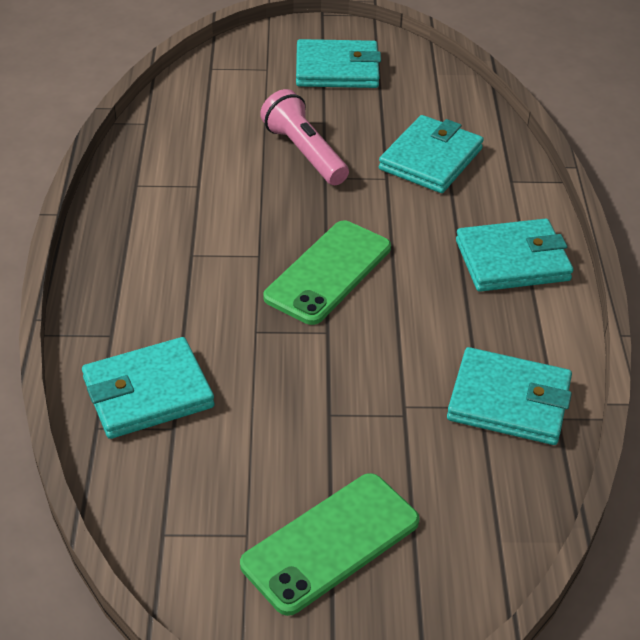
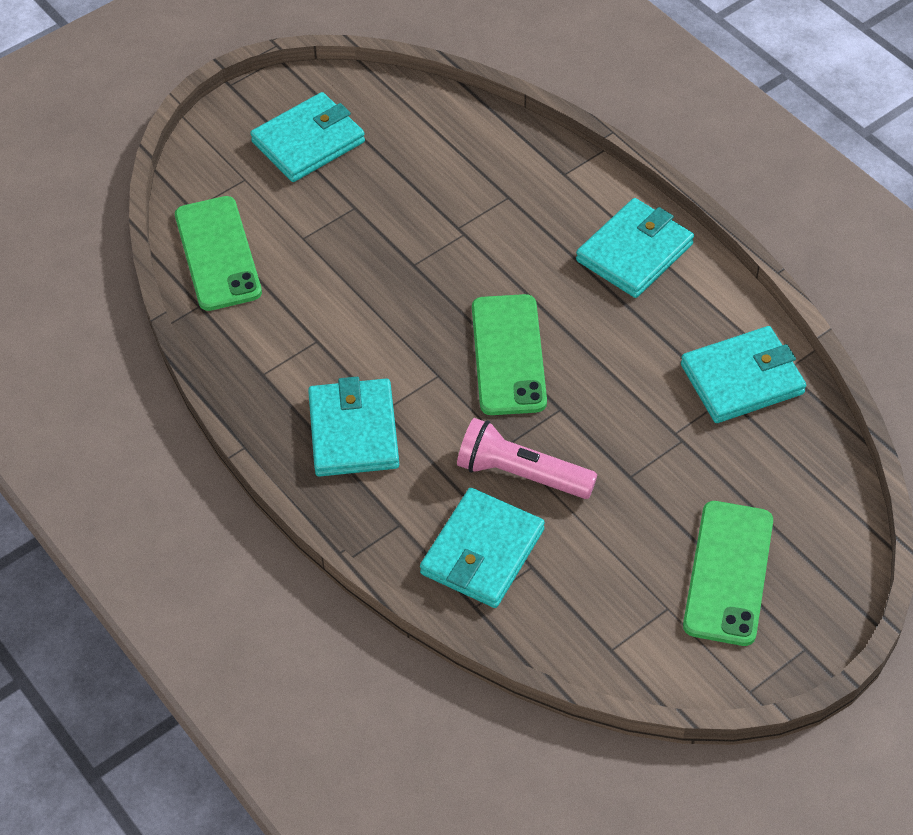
camera: 35 degrees left, 10 degrees up
(195, 100) = (218, 253): none -> green phone
(304, 153) = (371, 250): pink flashlight -> pink flashlight (521, 474)
(430, 159) = (481, 192): turquoise wallet -> turquoise wallet (353, 431)

